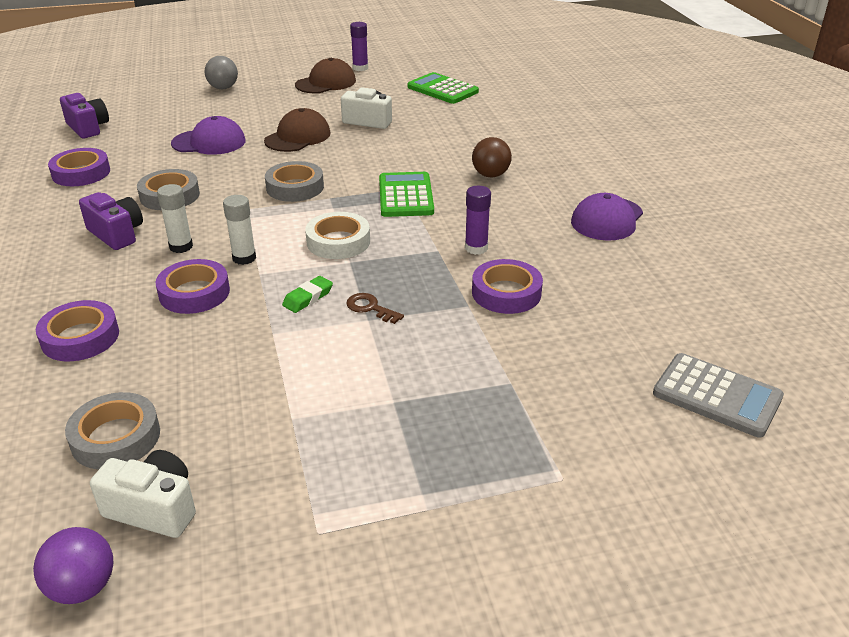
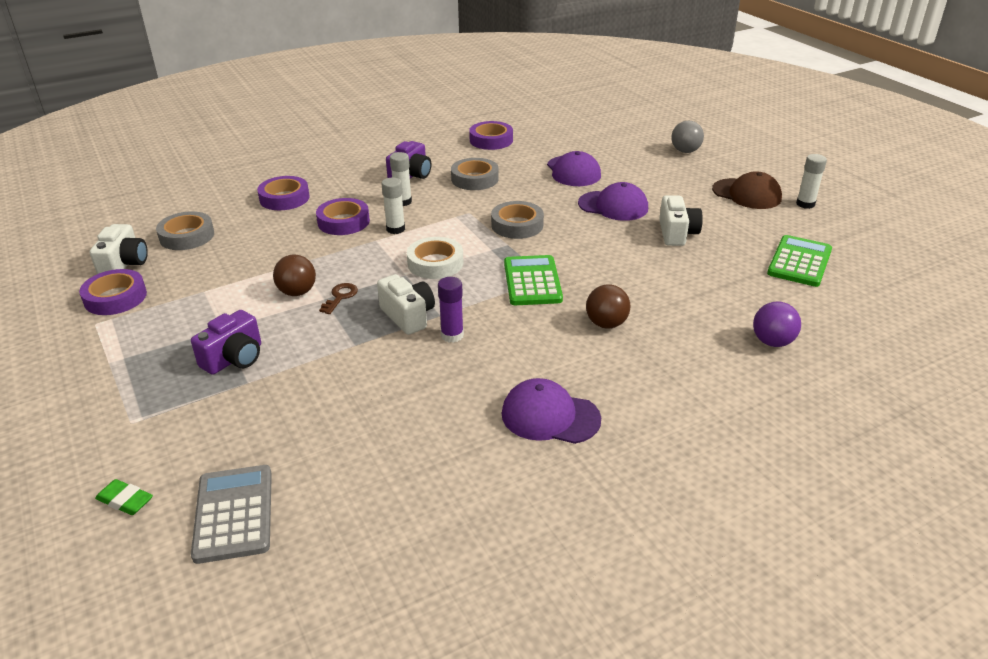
camera: 75 degrees right, 0 degrees up
(83, 587) = (69, 259): purple ball -> purple ball (772, 342)
(88, 128) = (563, 122): purple camera -> purple camera (234, 358)
(297, 137) = (613, 206): brown cap -> purple cap
(308, 298) = (348, 267): green eraser -> green eraser (125, 501)
(342, 338) = (297, 292): none -> brown ball
(360, 68) = (805, 204): purple glue stick -> white glue stick
(406, 196) = (532, 281): green calculator -> green calculator turned 75 degrees counterclockwise
(431, 268) = (408, 316): none -> white camera
(506, 293) = (380, 363): purple tape -> purple tape (115, 297)
(717, 396) = (234, 513): grey calculator -> grey calculator turned 150 degrees clockwise

